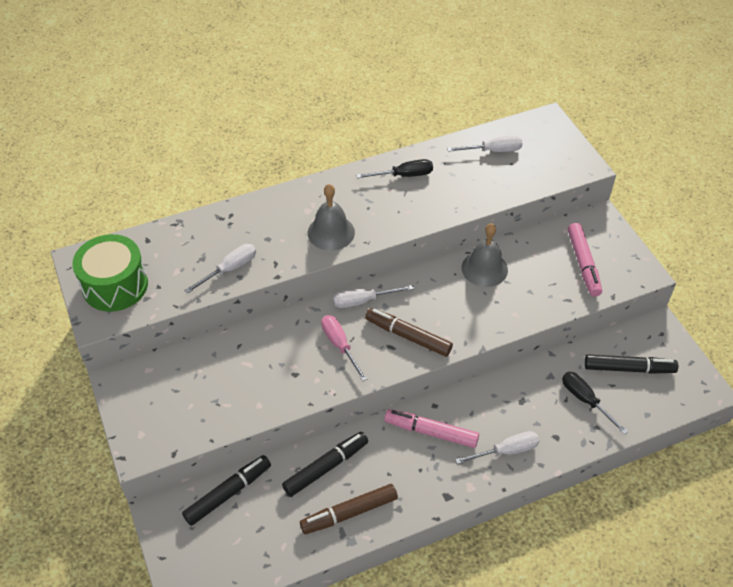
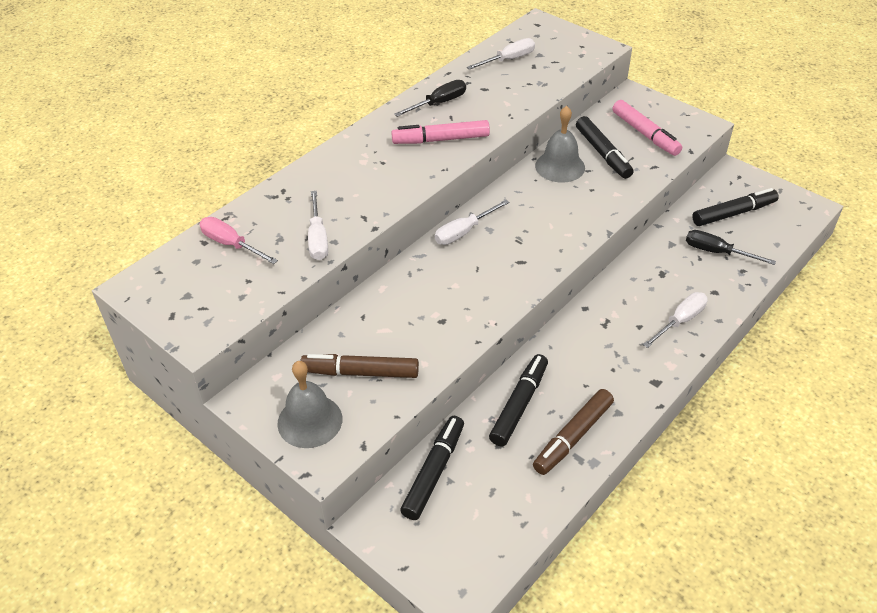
camera: 25 degrees left, 5 degrees down
(115, 285) = (196, 296): green drum -> none
(229, 269) = (318, 238): white screwdriver -> white screwdriver turned 150 degrees clockwise
(331, 232) = (402, 172): grey bell -> grey bell (310, 421)
(340, 345) = (469, 278): pink screwdriver -> pink screwdriver (231, 244)
(408, 336) = (531, 247): brown marker -> brown marker (360, 372)
(431, 432) = (599, 332): pink marker -> pink marker (441, 140)
(531, 269) = (603, 153): none -> black marker

